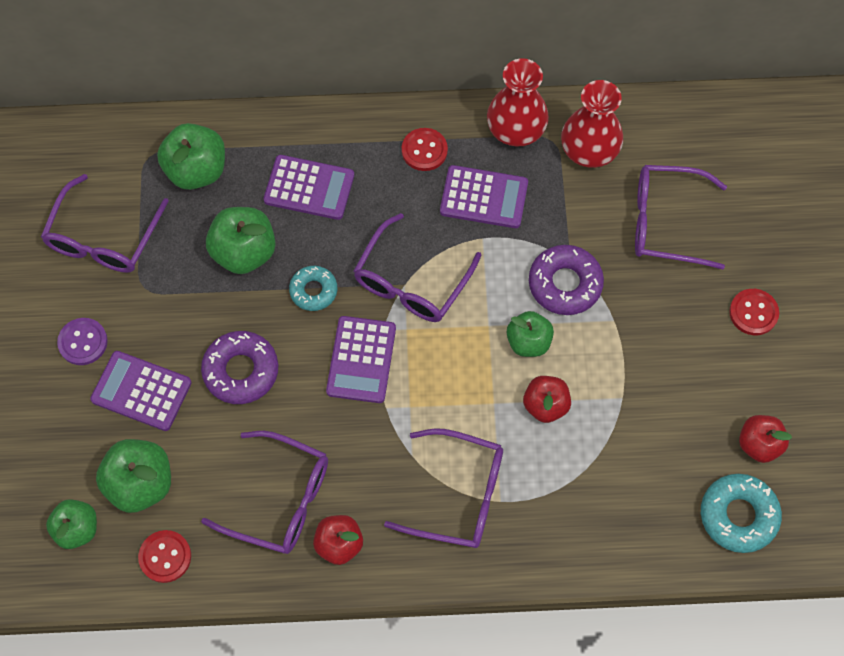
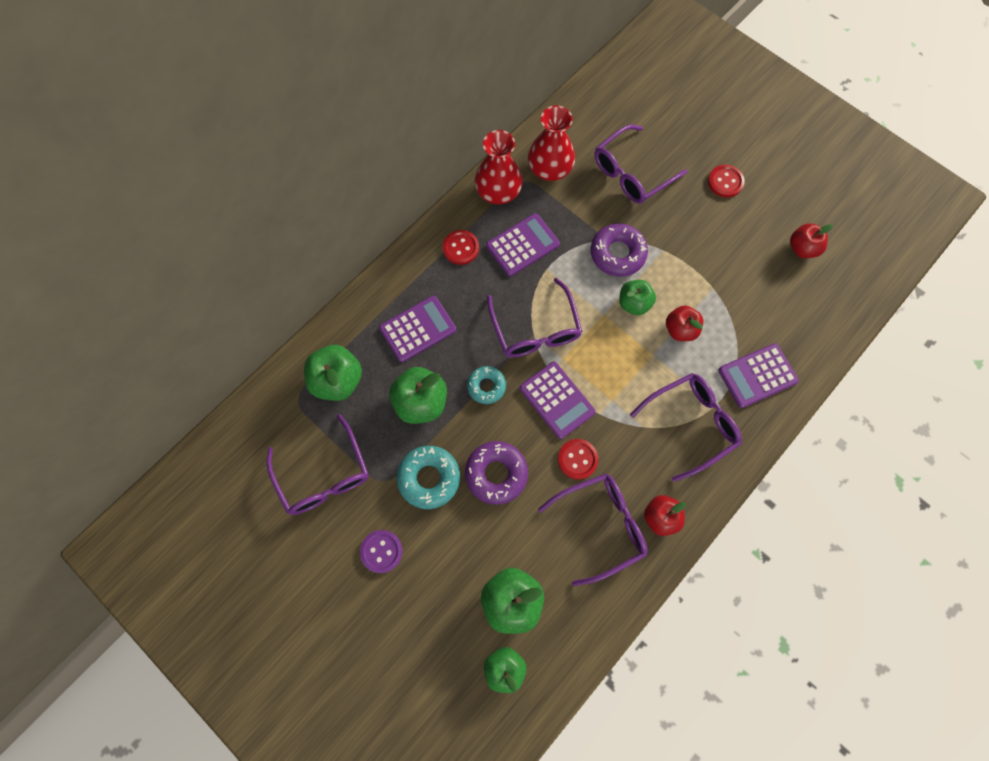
camera: 45 degrees left, 5 degrees up
(141, 391) = (450, 545): purple calculator -> purple calculator (757, 376)
(165, 557) = (574, 628): red button -> red button (577, 459)
(738, 515) = (833, 295): turquoise donut -> turquoise donut (429, 478)

